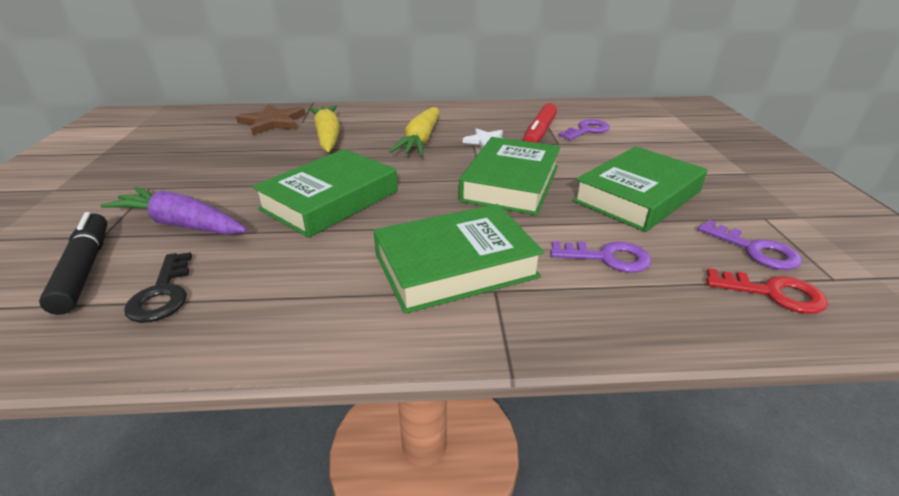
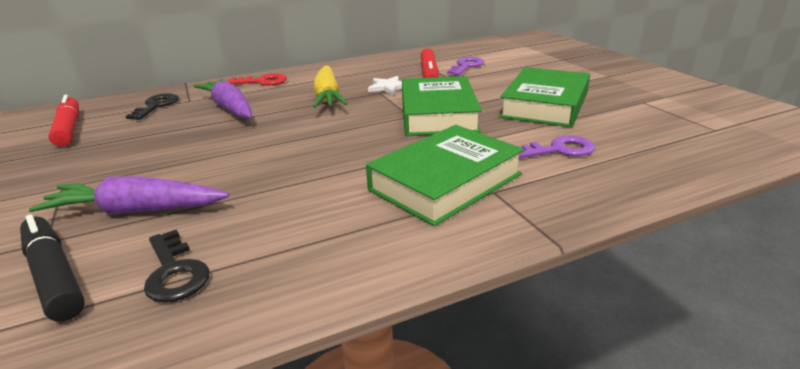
camera: 20 degrees left, 5 degrees down
(195, 132) = (69, 128): none -> red marker
(273, 122) = (156, 106): brown star -> black key
(328, 136) = (230, 108): yellow carrot -> purple carrot
(330, 200) = (282, 158): green book -> none
(755, 250) = (654, 123): purple key -> none
(773, 293) = (687, 147): red key -> red key (263, 82)

